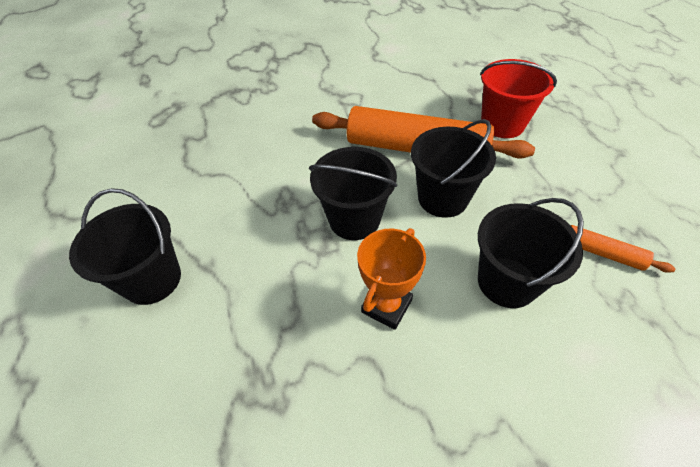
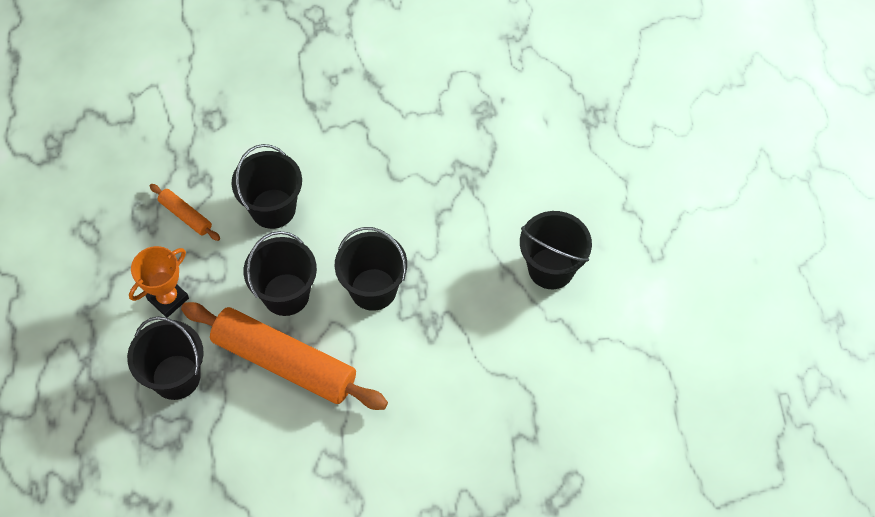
camera: 170 degrees left, 10 degrees up
(387, 306) = (370, 209): orange trophy -> orange trophy (168, 299)
(502, 124) = (176, 377): red bucket -> black bucket

